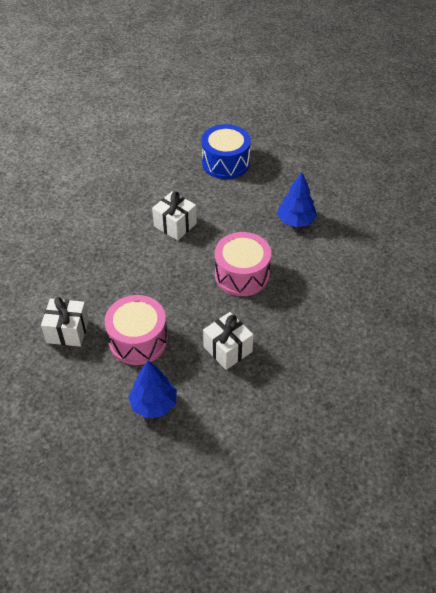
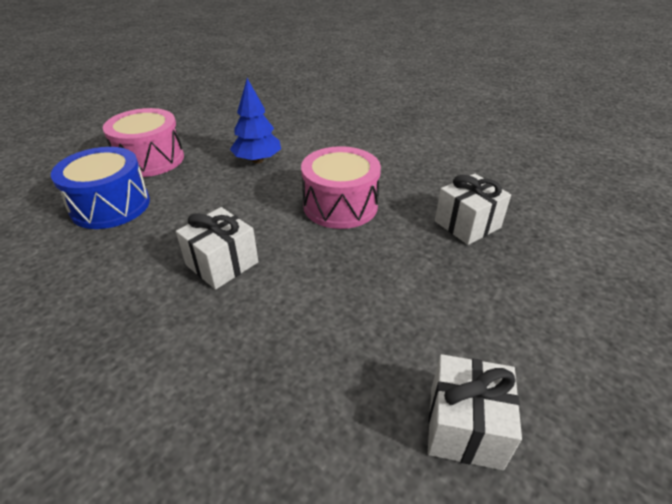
camera: 85 degrees left, 10 degrees down
(138, 340) = (468, 314): pink drum -> pink drum (150, 159)
(153, 404) = (583, 298): blue tree -> none

